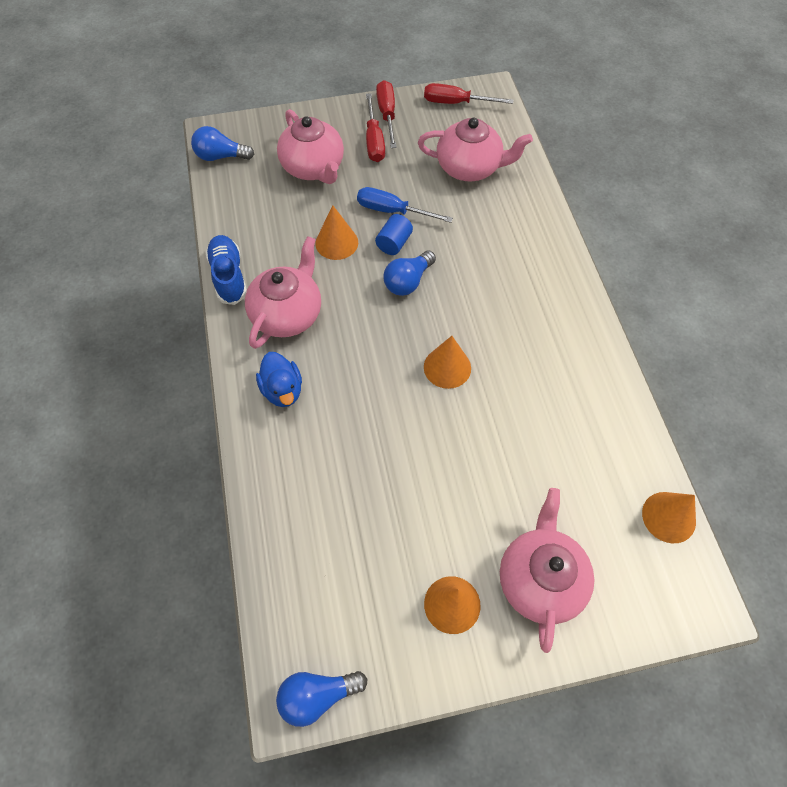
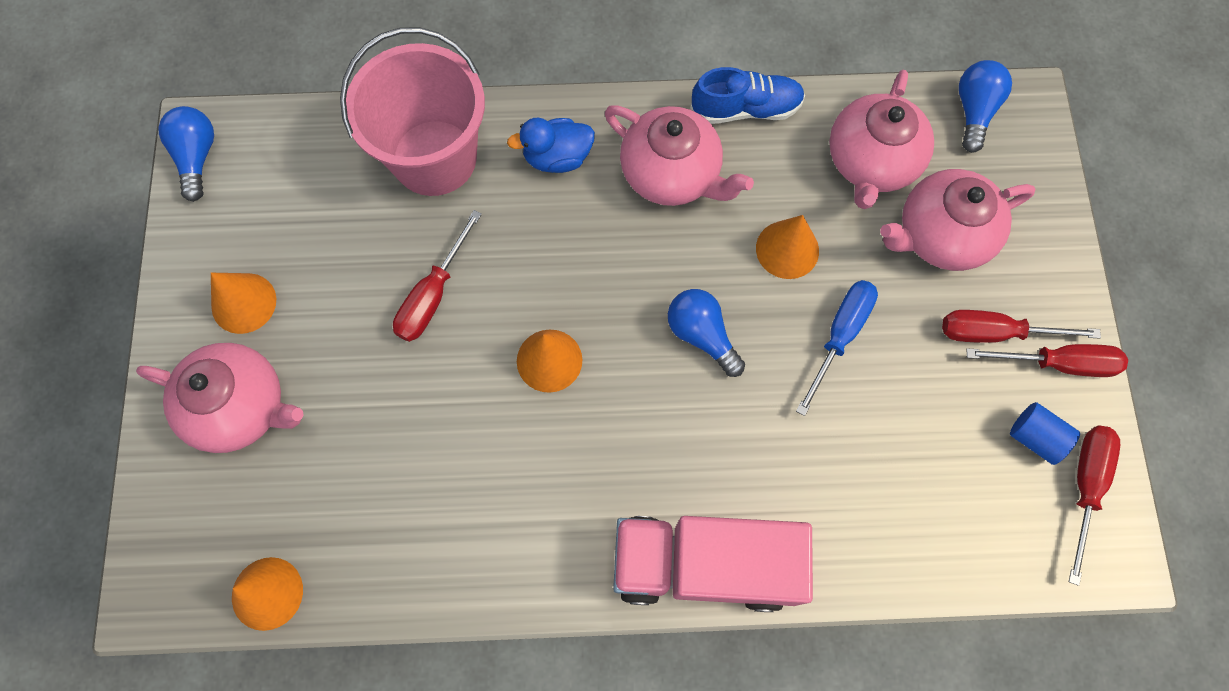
camera: 100 degrees right, 10 degrees up
(293, 480) = (434, 158): none -> pink bucket
(394, 243) = (776, 328): blue cylinder -> blue cylinder (1035, 437)
(413, 455) = (433, 295): none -> red screwdriver
(469, 168) = (923, 475): pink teapot -> pink teapot (871, 162)
(556, 263) = (704, 565): none -> pink truck

